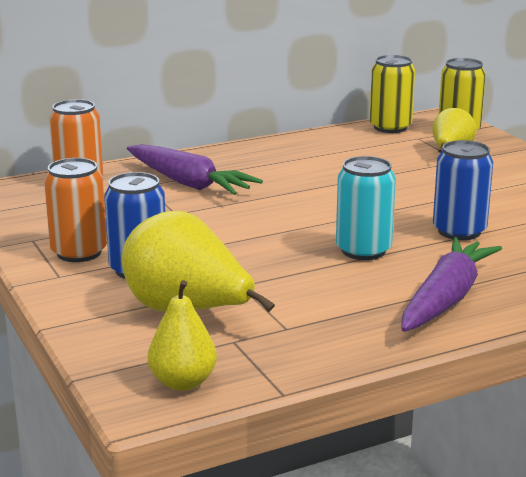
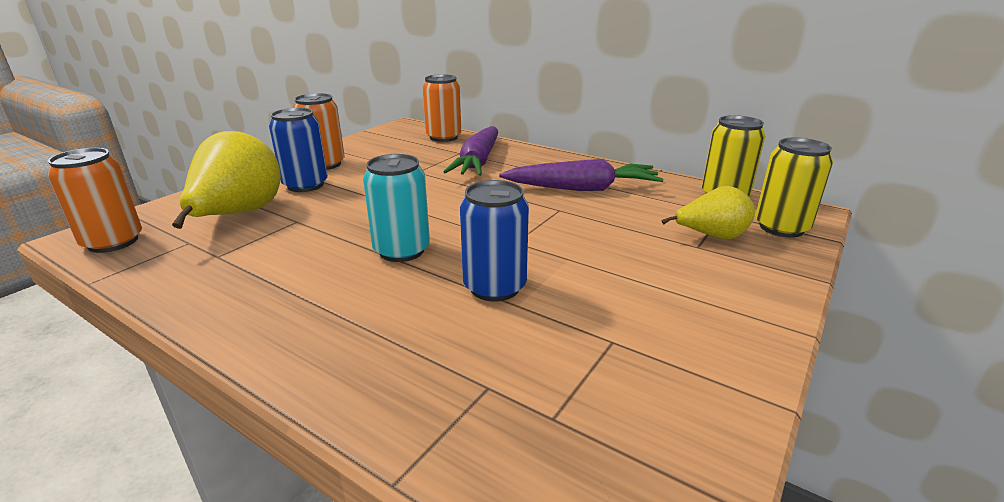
camera: 60 degrees right, 5 degrees up
(183, 382) = (113, 242): yellow pear -> orange can
(446, 299) = (310, 317): purple carrot -> purple carrot (582, 189)

